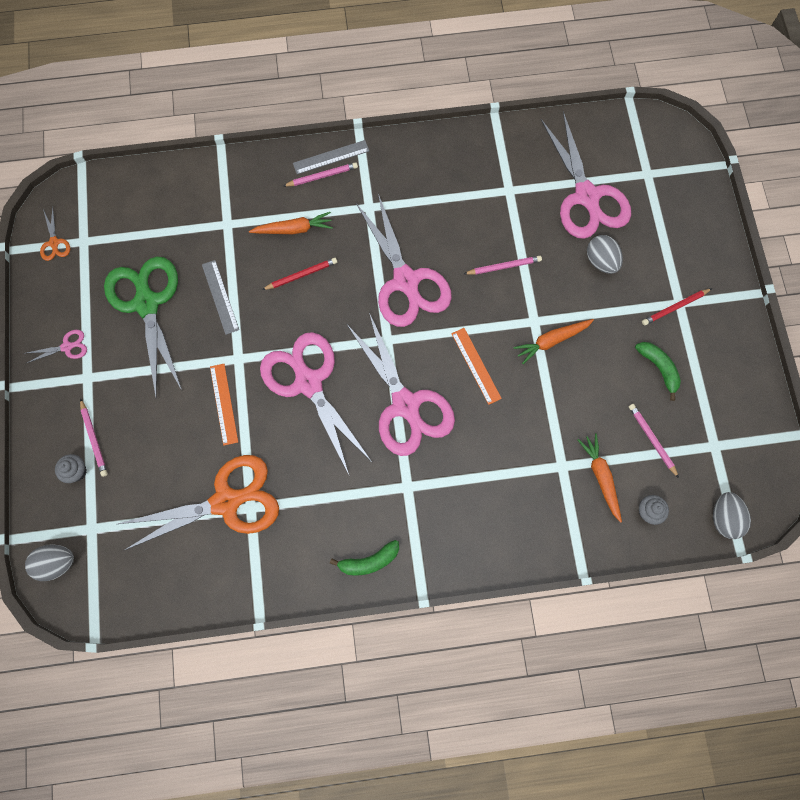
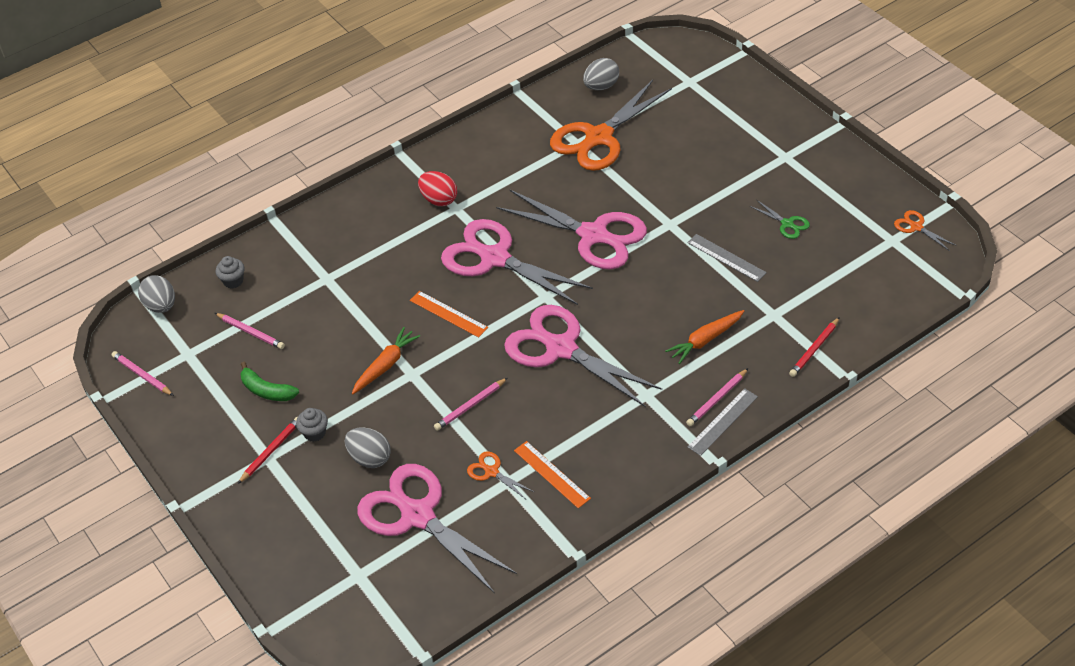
camera: 155 degrees right, 25 degrees down
(57, 563) = (696, 55): grey egg -> grey egg (601, 86)
(67, 347) = (823, 167): pink scissors -> none
(76, 471) = (733, 103): grey cupcake -> grey cupcake (315, 433)
(94, 439) = (739, 126): pink pencil -> pink pencil (142, 375)
(146, 303) = (787, 224): green scissors -> green scissors, size x0.41
(224, 404) = (654, 190): orange ruler -> orange ruler (551, 474)
(301, 275) = (666, 307): red pencil -> red pencil (814, 349)
(369, 561) = (456, 154): green banana -> none
(417, 507) = (439, 200): none -> red egg
(517, 203) = (491, 472): none -> orange scissors
(601, 477) = (287, 286): orange carrot -> none

